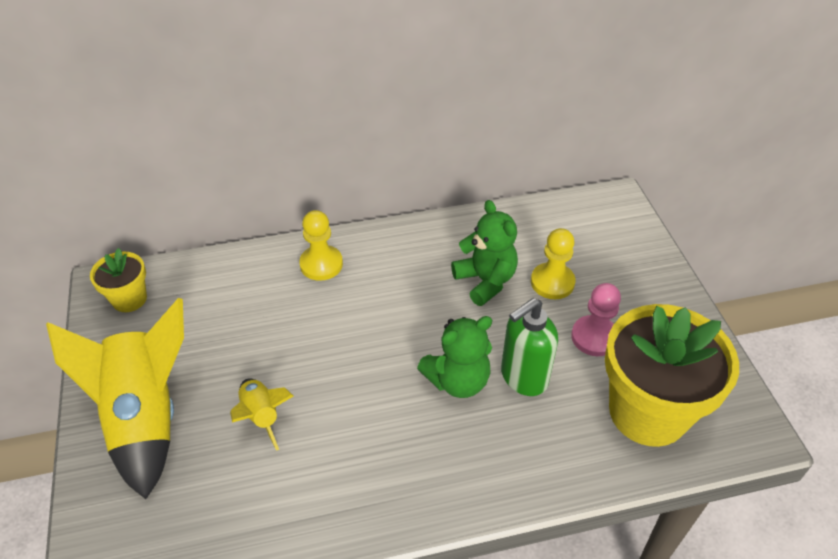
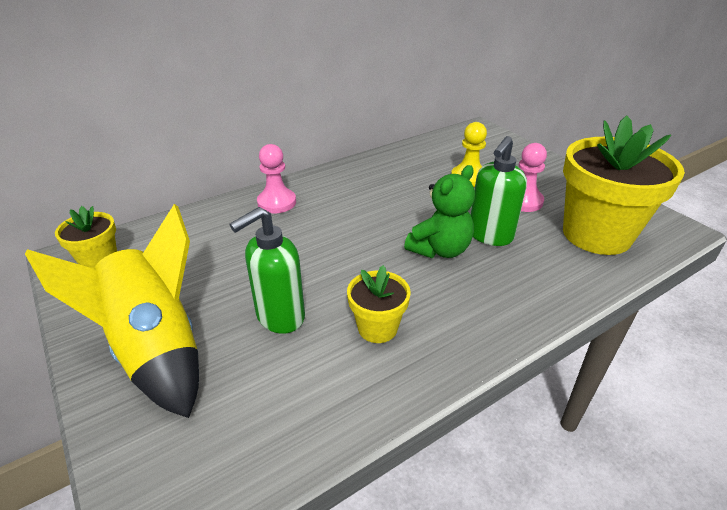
camera: 20 degrees left, 10 degrees down
(262, 416) = (279, 317): yellow rocket -> green soap dispenser
(321, 264) = (277, 202): yellow pawn -> pink pawn
(344, 458) = (377, 328): none -> yellow flower pot
(485, 281) = (418, 186): green teddy bear -> none

